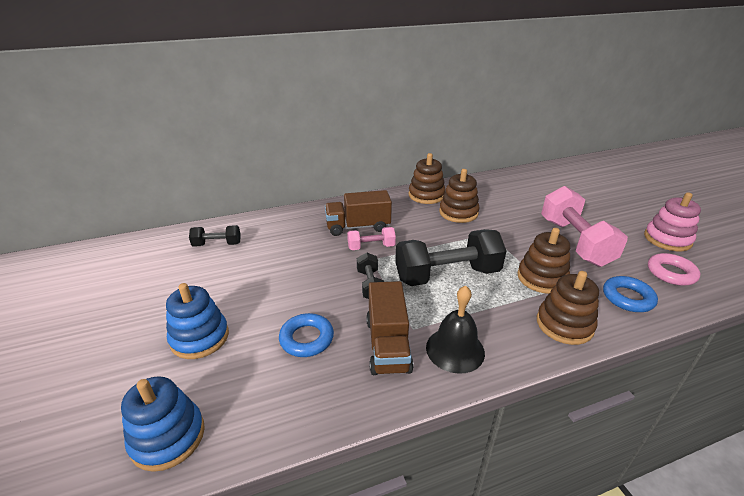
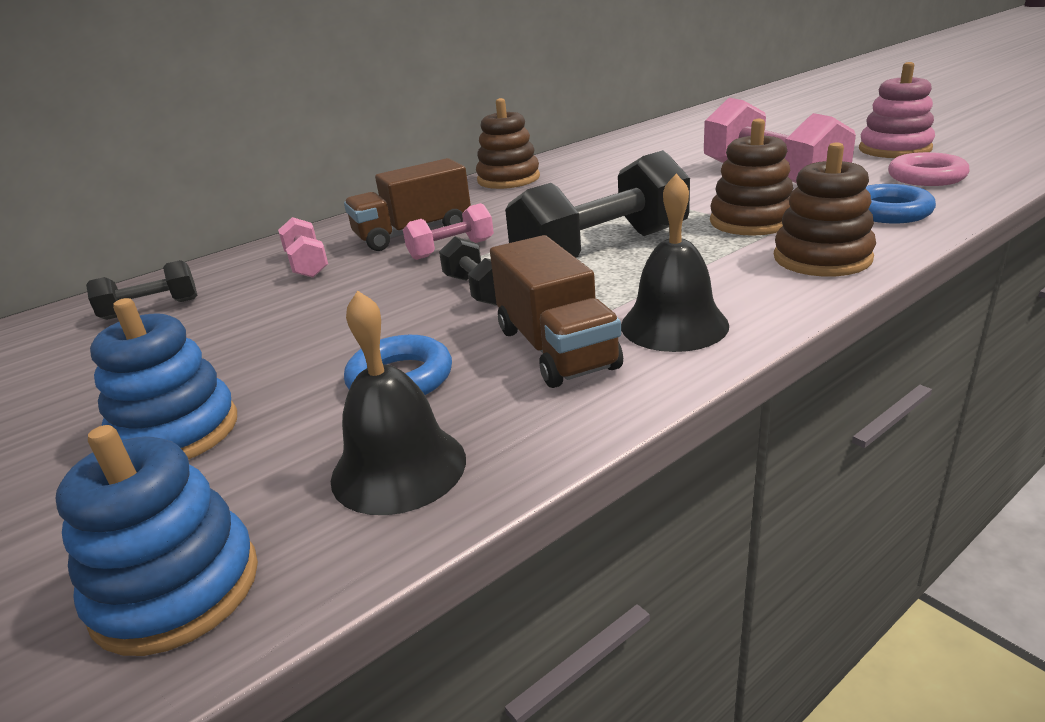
camera: 15 degrees left, 5 degrees down
(281, 400) = (398, 468): none -> black bell
(298, 234) = (307, 264): none -> pink dumbbell
(458, 213) = (573, 186): brown stacking toy -> none

